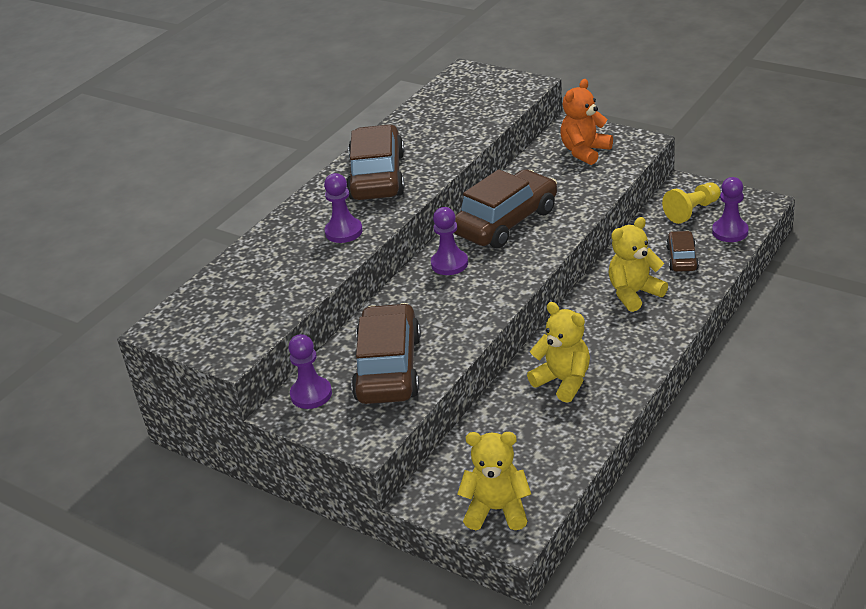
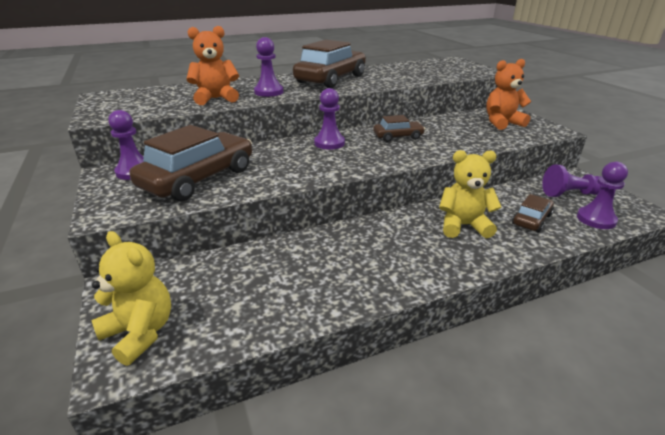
camera: 30 degrees right, 5 degrees down
(305, 269) = (216, 99): none -> orange teddy bear
(506, 222) = (398, 137): brown car -> brown car, size x0.50
(563, 381) = (332, 259): yellow teddy bear -> none
(692, 211) = (570, 194): yellow pawn -> purple pawn

